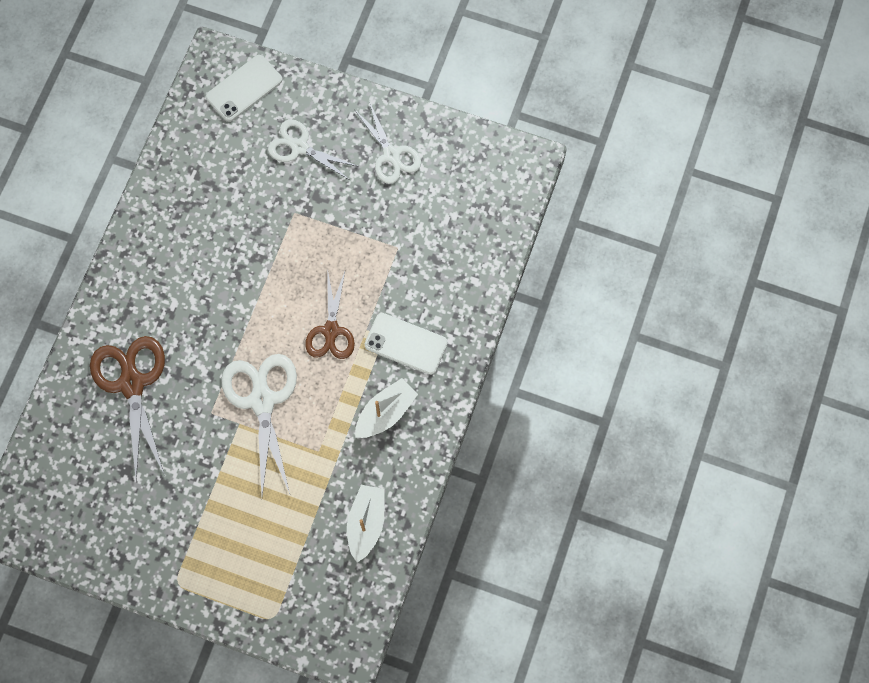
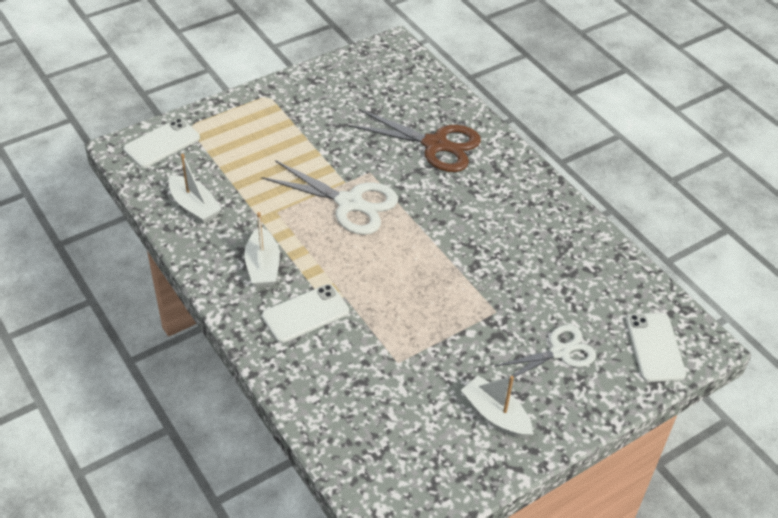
camera: 125 degrees right, 25 degrees down
(314, 622) = (162, 143): none -> white phone
(331, 330) = (365, 274): brown scissors -> none
(391, 155) = (495, 415): white scissors -> white boat

